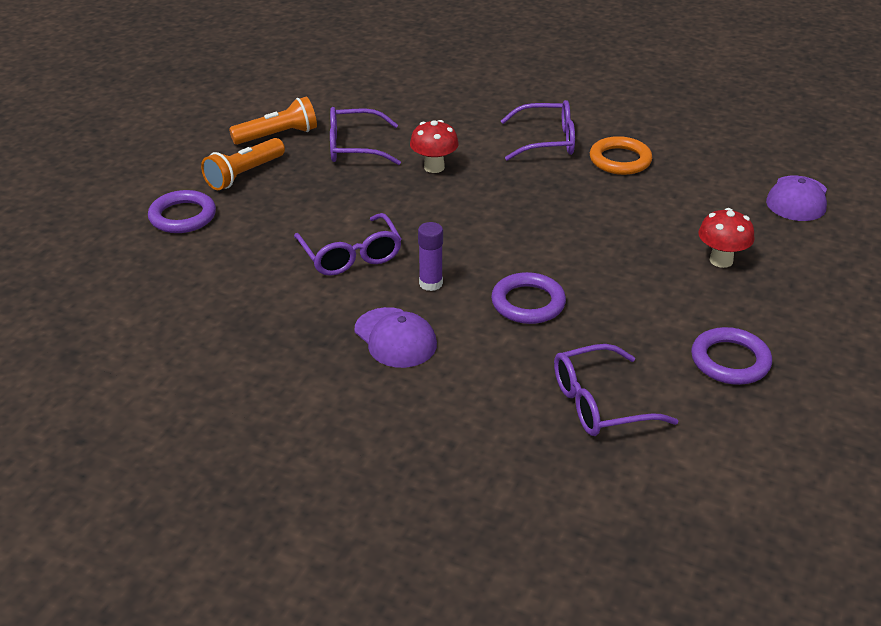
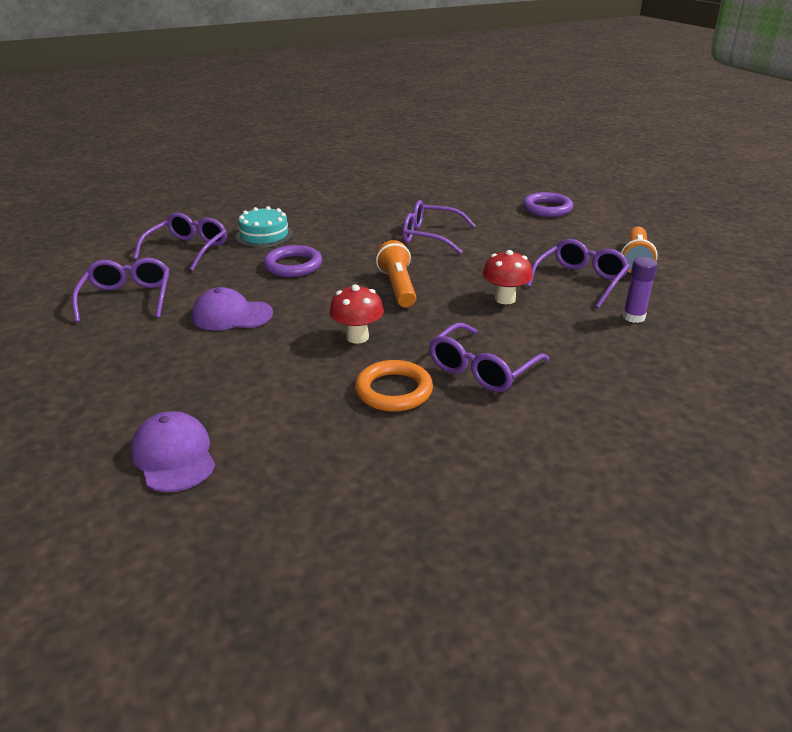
camera: 130 degrees right, 5 degrees down
(244, 174) = (582, 235): orange flashlight -> orange flashlight (398, 287)
(395, 338) = (334, 223): purple cap -> purple cap (231, 315)
(430, 283) = (363, 247): purple glue stick -> purple glue stick (633, 317)
(491, 370) = (264, 235): none -> turquoise cake
(721, 260) = (194, 353): red mushroom -> red mushroom (357, 337)
(730, 361) = (127, 298): purple ring -> purple glasses

